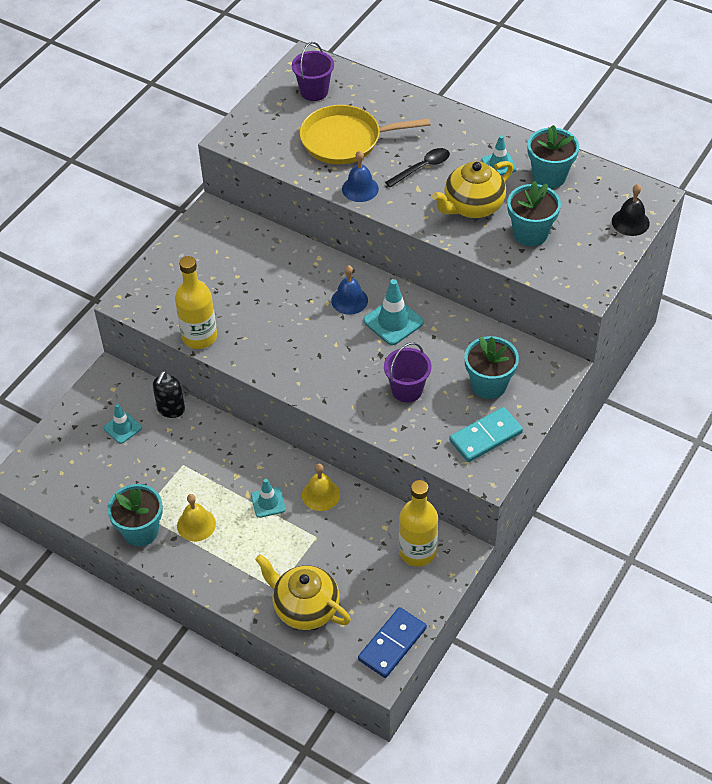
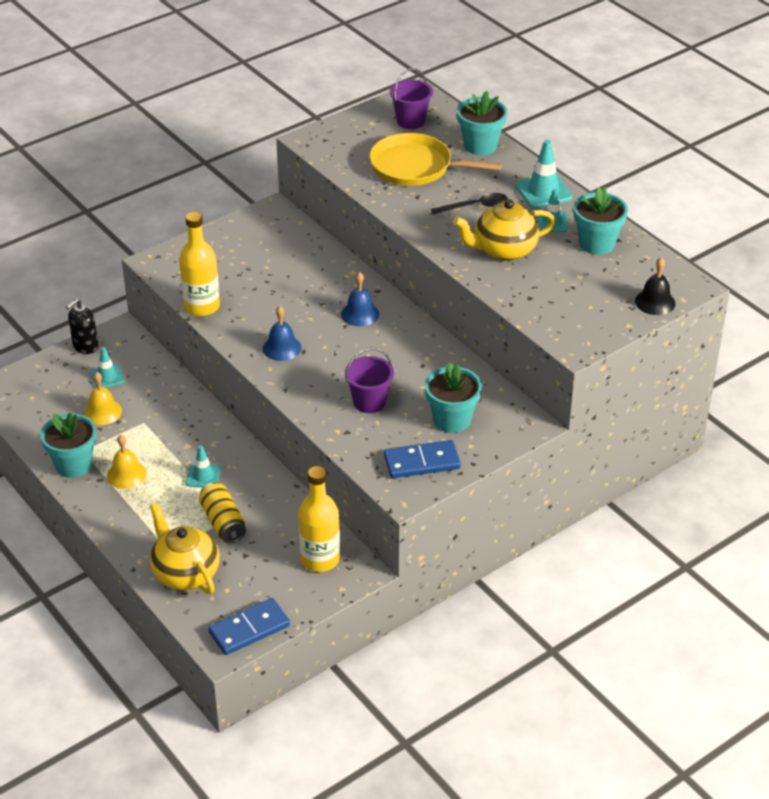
camera: 20 degrees right, 10 degrees down
(171, 409) = (160, 374): black soap dispenser -> black soap dispenser (85, 347)
(311, 544) = (223, 522): none -> yellow can
(320, 494) = (256, 484): yellow bell -> yellow bell (102, 412)
(360, 189) = (404, 209): blue bell -> blue bell (282, 348)
(393, 321) = (391, 342): turquoise traffic cone -> turquoise traffic cone (543, 192)
(486, 437) = (422, 462): turquoise domino -> blue domino
(530, 233) = (547, 286): turquoise flower pot -> turquoise flower pot (480, 146)

